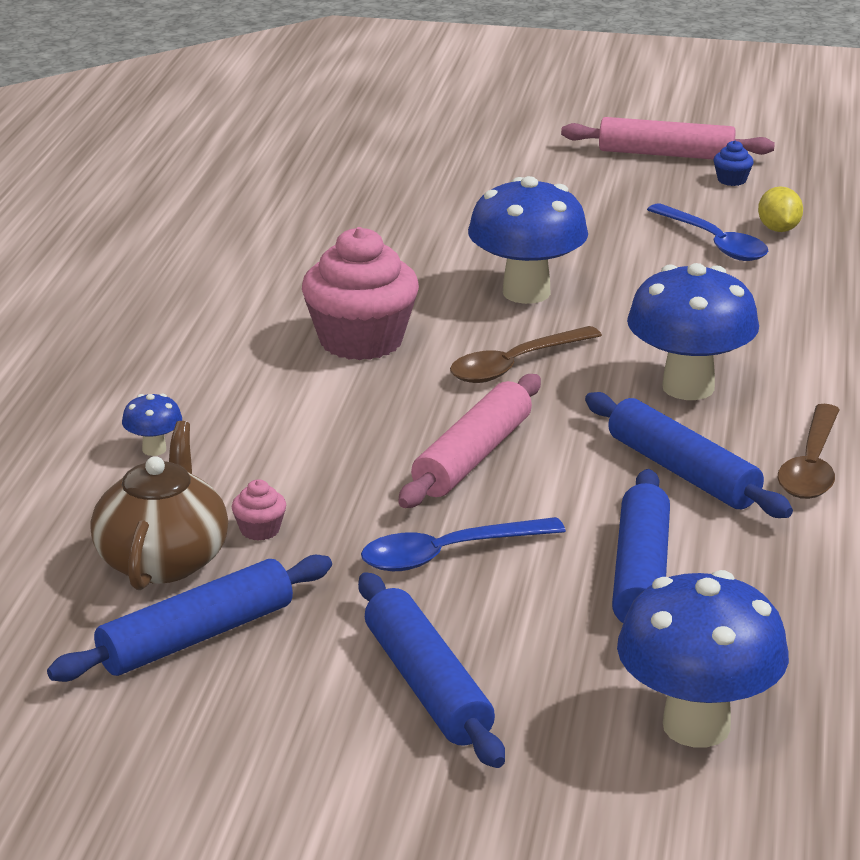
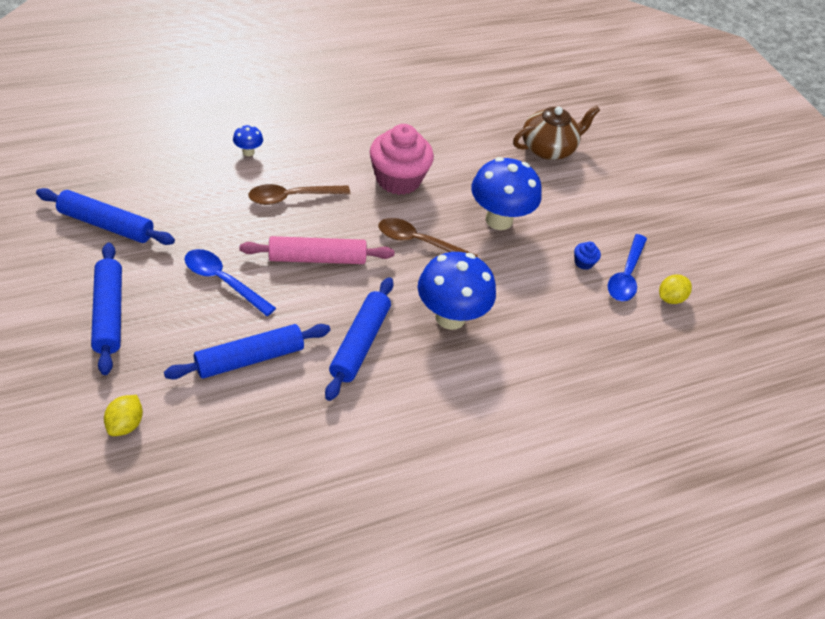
camera: 50 degrees right, 20 degrees up
(163, 560) = (160, 191): brown teapot -> brown teapot (548, 149)
(260, 530) = (203, 211): pink cupcake -> none
(426, 685) = (108, 313): blue rolling pin -> blue rolling pin turned 45 degrees counterclockwise
(666, 154) = (716, 220): pink rolling pin -> none
(696, 726) = (125, 424): blue mushroom -> yellow lemon
(731, 180) = (712, 258): blue cupcake -> blue cupcake (583, 262)
(811, 466) = (405, 396): brown spoon -> brown spoon (292, 197)

